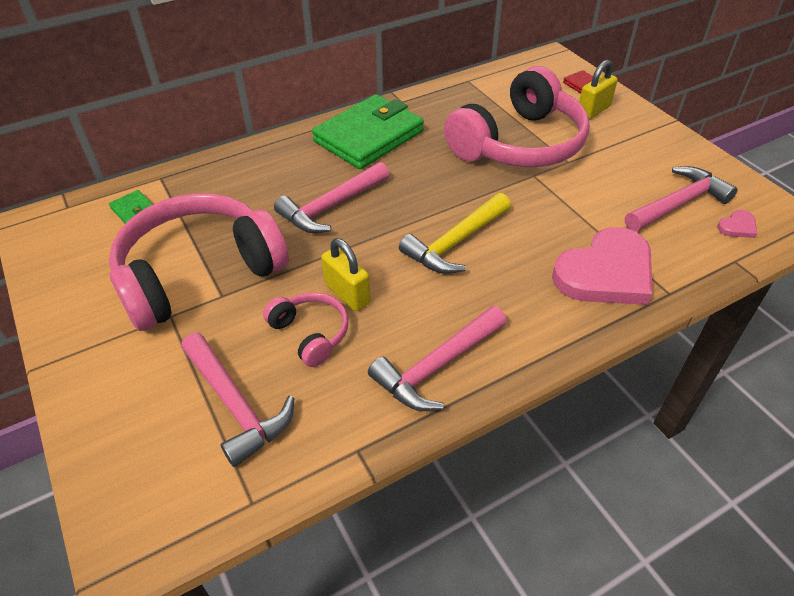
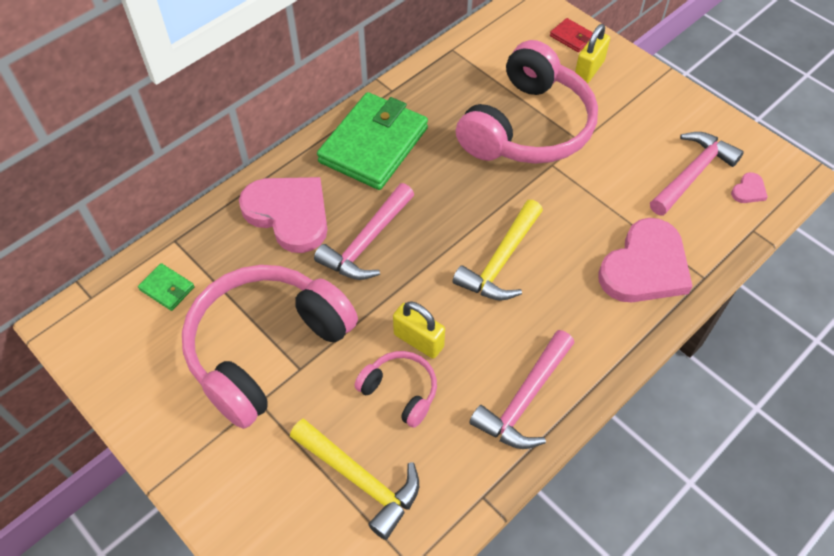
camera: 15 degrees left, 10 degrees up
(235, 405) = (360, 479): pink hammer -> yellow hammer
(269, 174) = (289, 214): none -> pink heart

